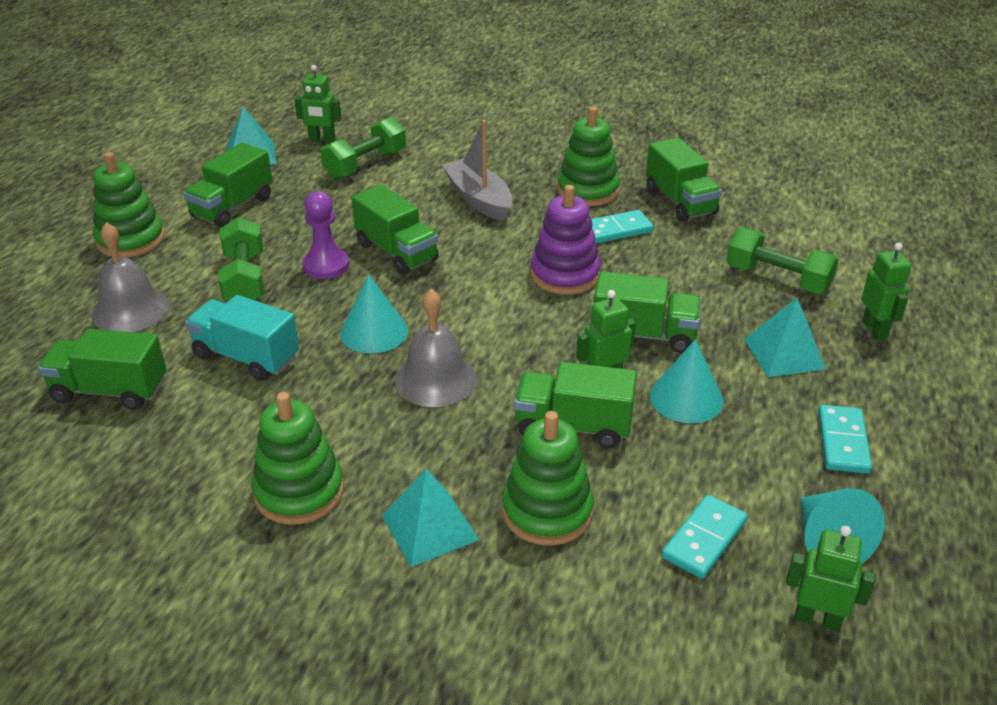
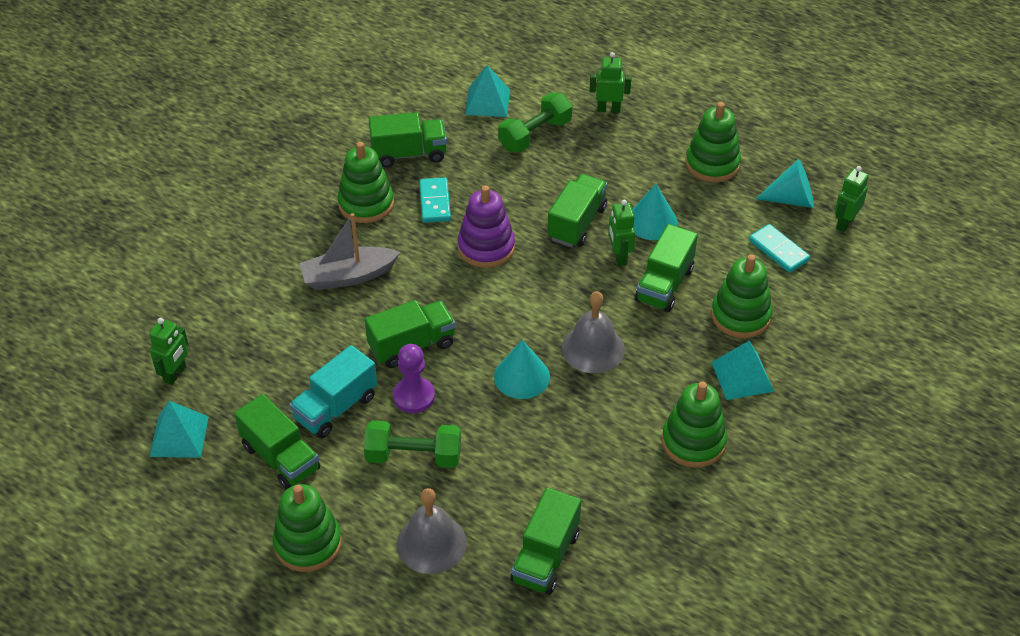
camera: 75 degrees left, 10 degrees up
(246, 357) = (529, 462): turquoise truck -> turquoise truck (336, 407)
(365, 164) = (245, 346): green dumbbell -> none
(784, 354) = (620, 160): turquoise pyramid -> turquoise pyramid (487, 102)
(842, 442) = (712, 164): turquoise domino -> green stacking toy

